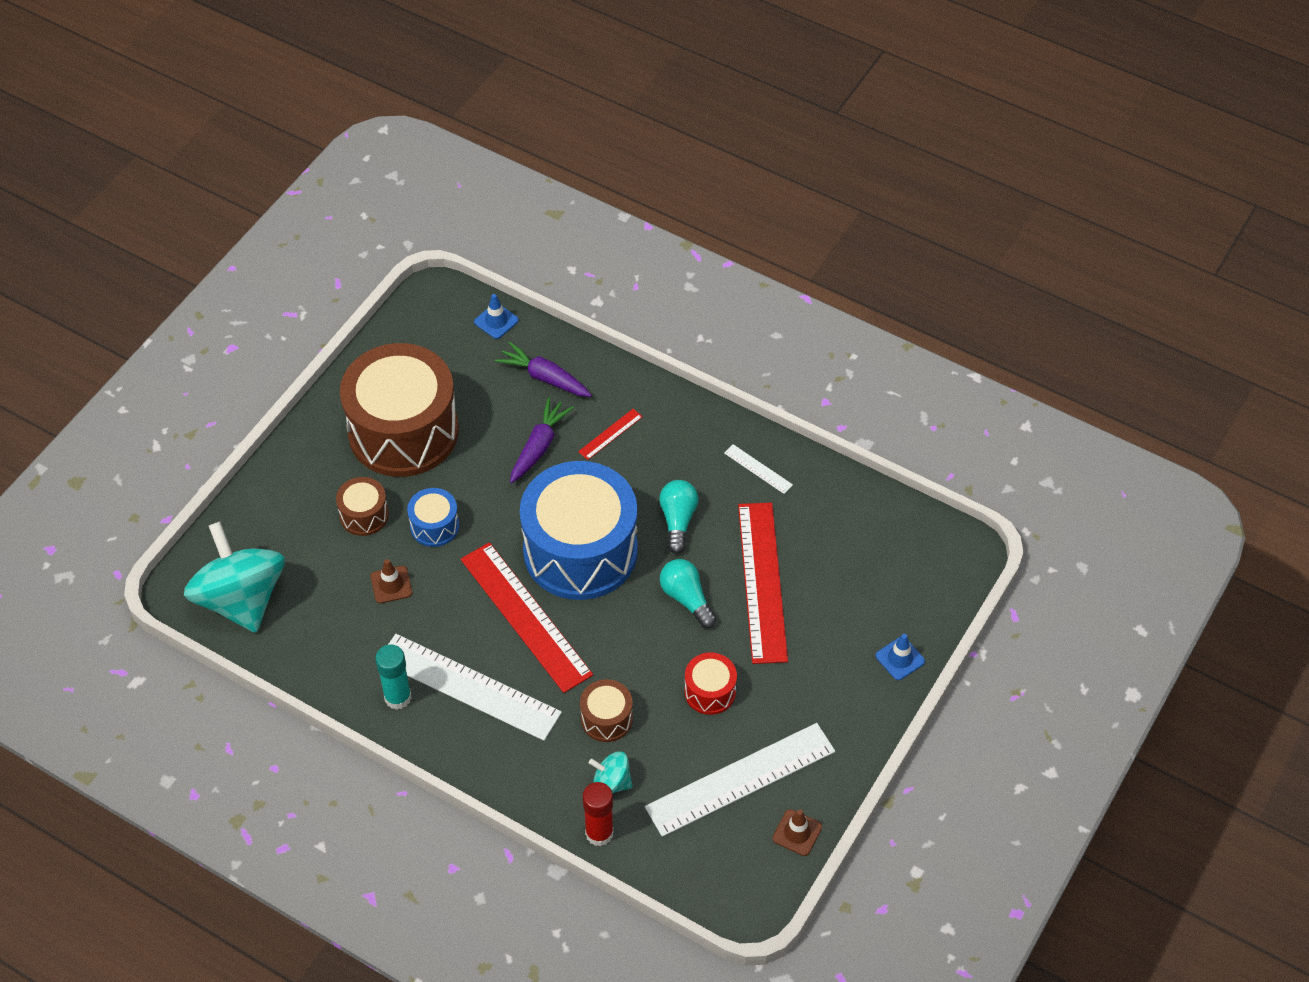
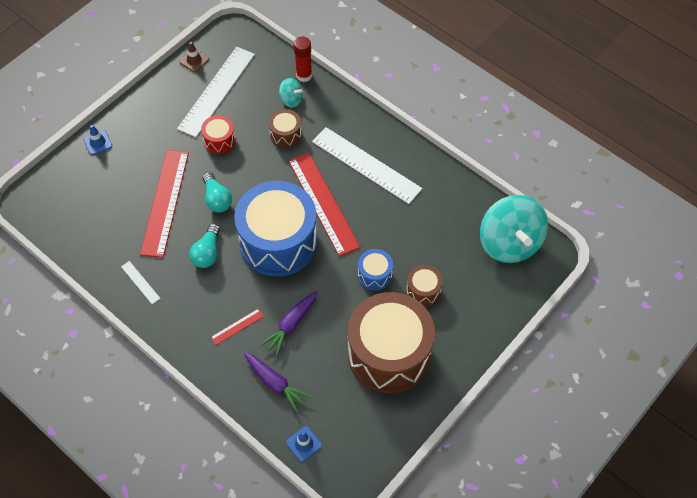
camera: 170 degrees left, 5 degrees up
(391, 584) = (408, 237): brown traffic cone -> none
(398, 697) = (411, 165): turquoise glue stick -> none
(740, 779) = (216, 91): white ruler -> white ruler turned 45 degrees counterclockwise

